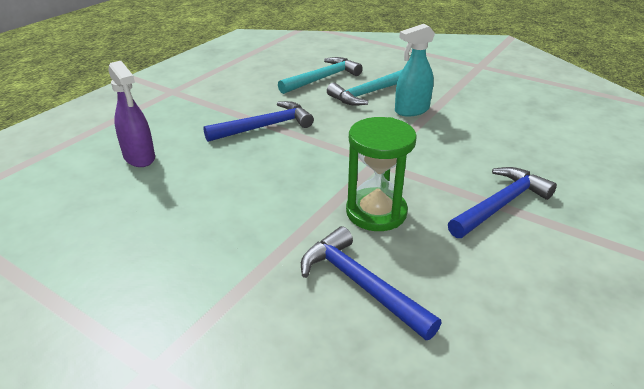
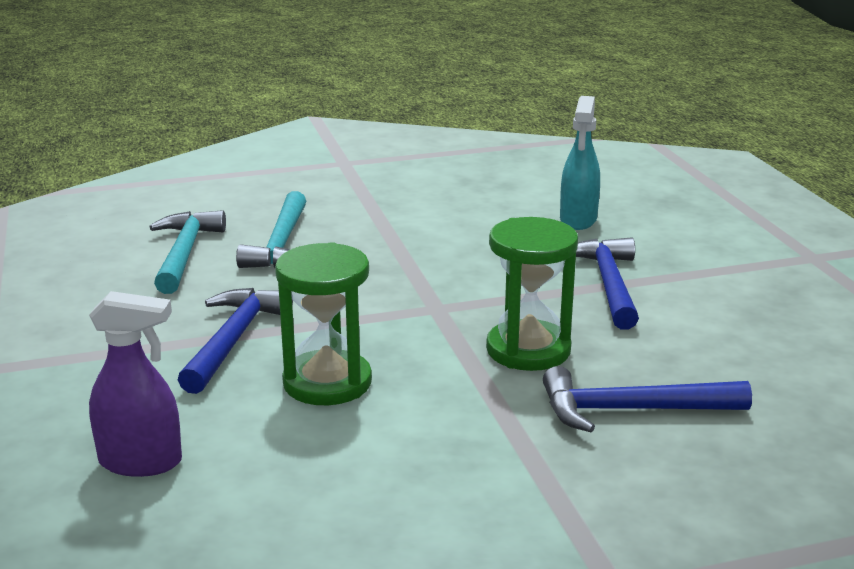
camera: 50 degrees left, 10 degrees down
(259, 168) = (327, 382): none -> green hourglass
(411, 110) = (367, 241): turquoise spray bottle -> turquoise spray bottle (578, 220)

